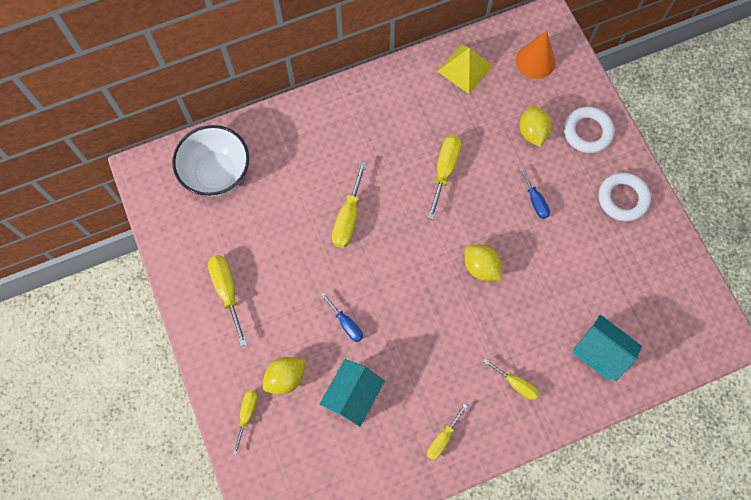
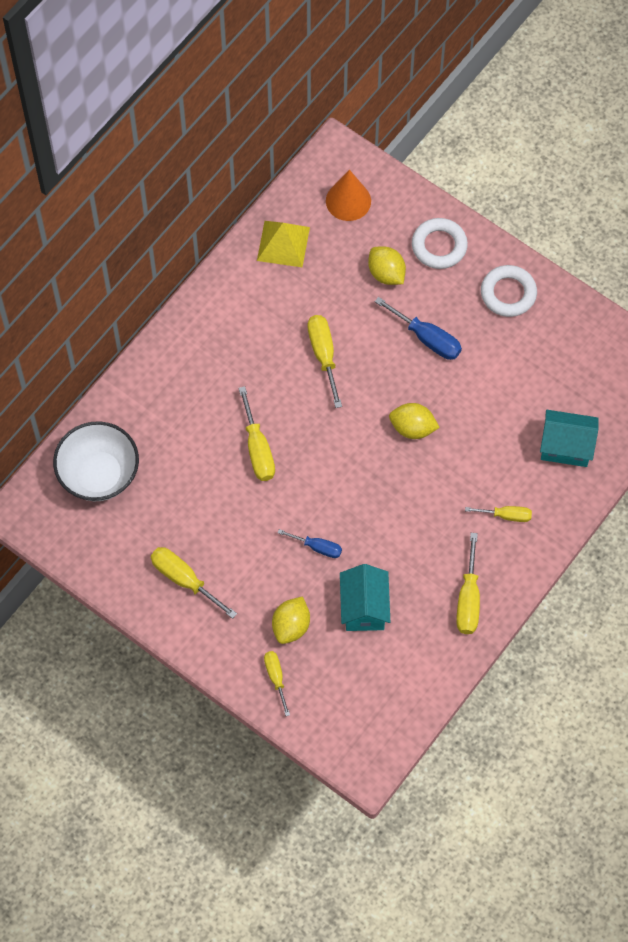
camera: 30 degrees left, 5 degrees down
(442, 438) = (468, 599): yellow screwdriver -> yellow screwdriver, size x1.57
(535, 201) = (427, 338): blue screwdriver -> blue screwdriver, size x1.57

